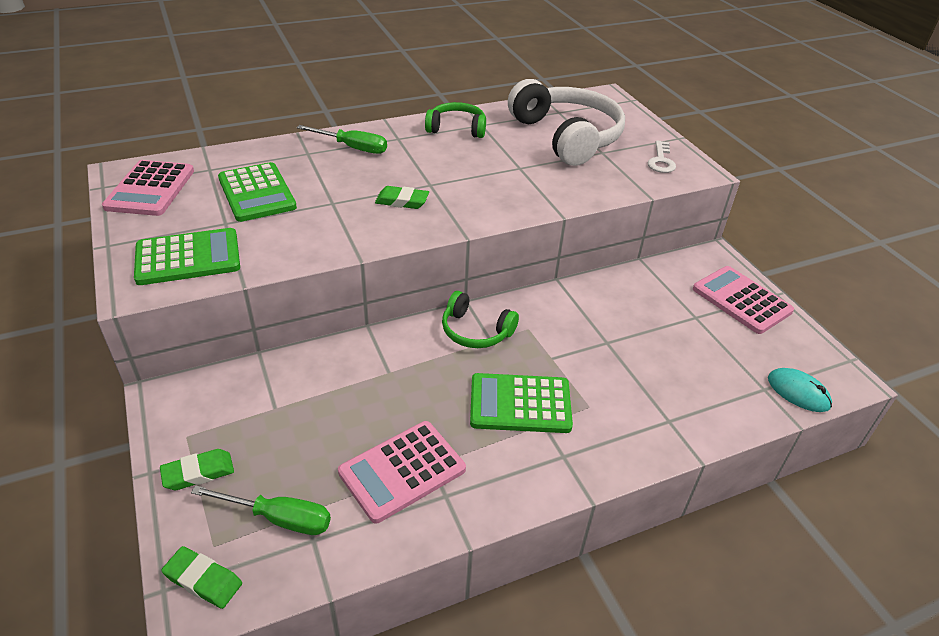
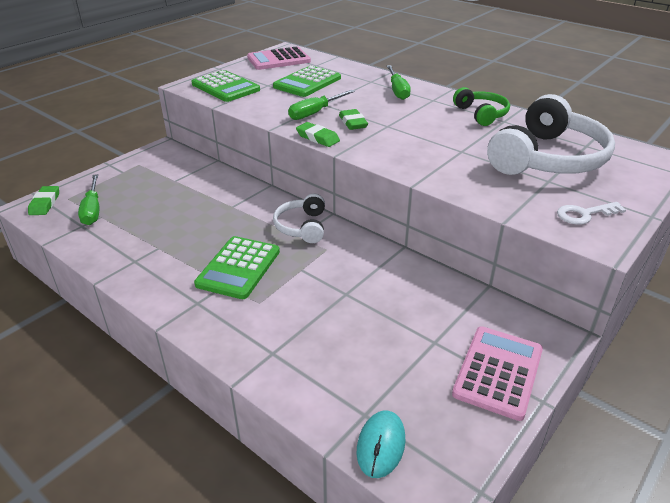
camera: 65 degrees right, 5 degrees down
(198, 473) = (114, 176): green eraser -> green eraser (317, 138)
(350, 216) = (315, 113): none -> green screwdriver
(402, 471) = (147, 238): pink calculator -> none
(475, 331) = (302, 227): green headphones -> white headphones
(520, 404) = (238, 268): green calculator -> green calculator turned 135 degrees counterclockwise

